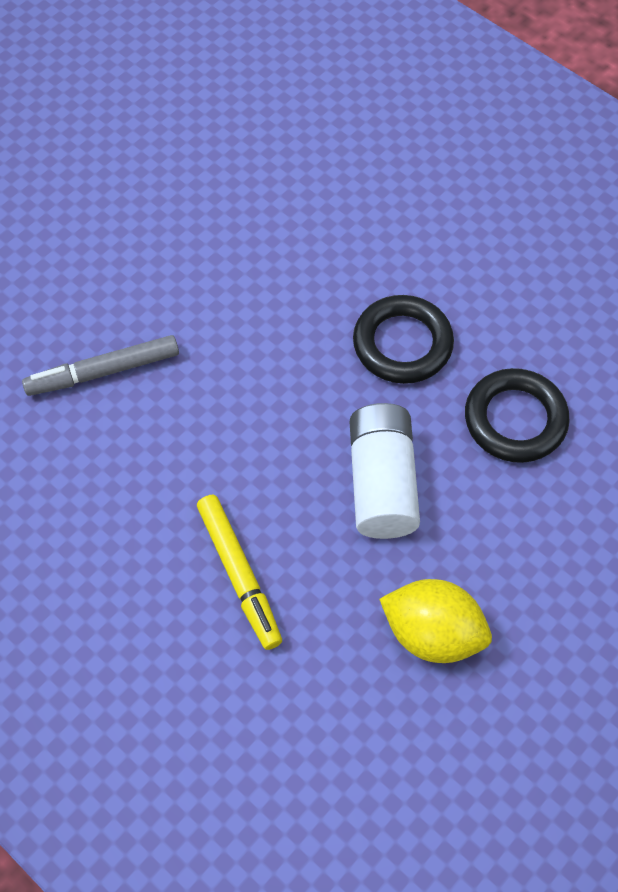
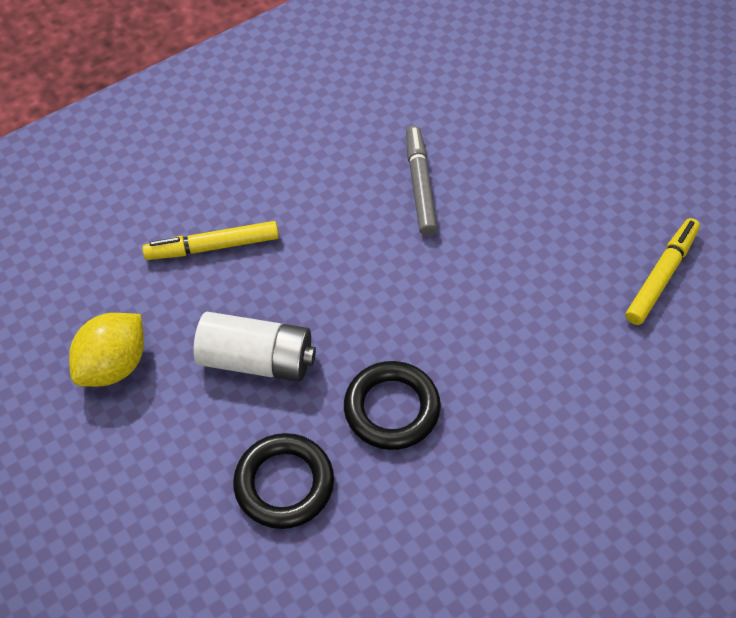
camera: 105 degrees right, 5 degrees down
(186, 146) = (661, 276): none -> yellow marker

